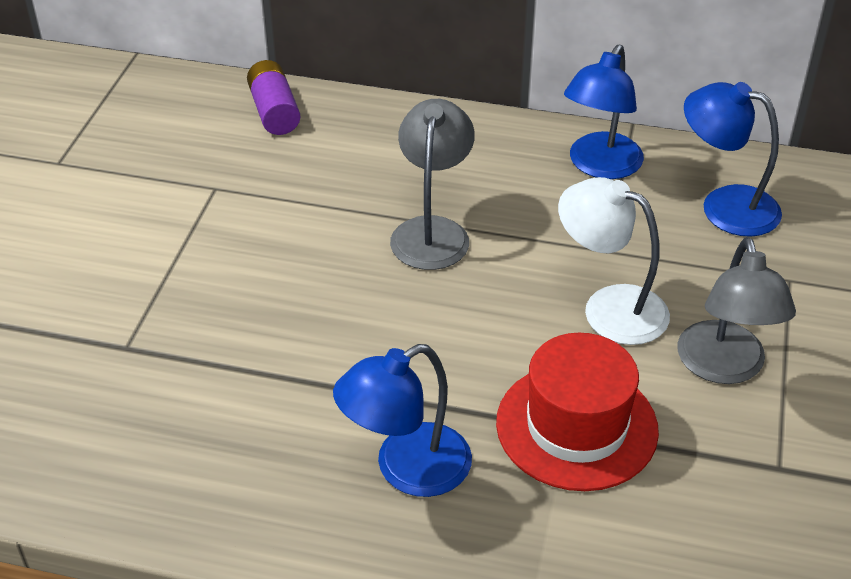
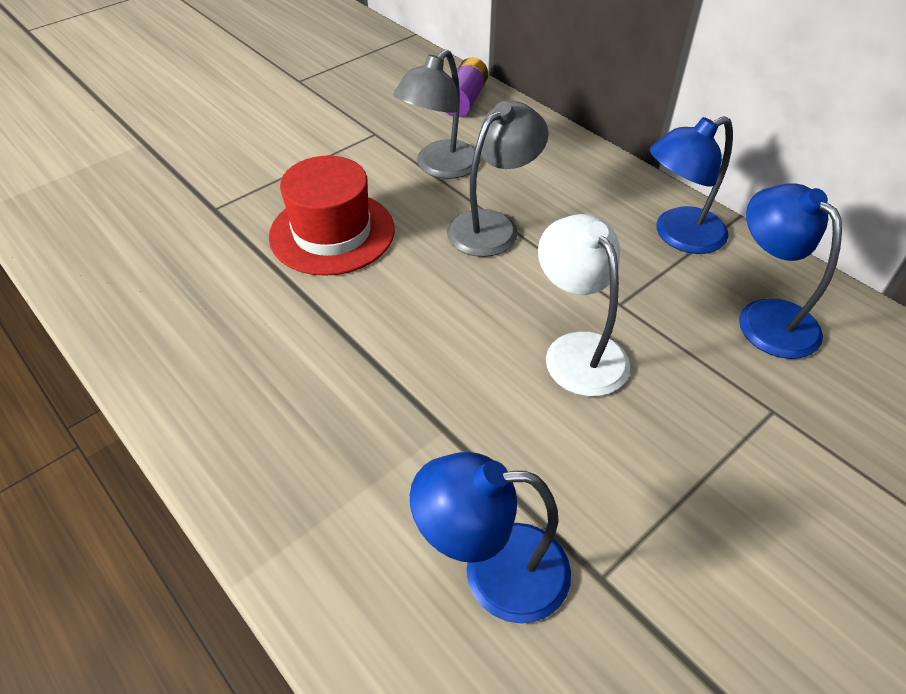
camera: 35 degrees right, 5 degrees up
(406, 469) = (295, 390): blue lamp -> blue lamp (494, 571)
(576, 426) = (454, 431): red hat -> red hat (332, 233)
(724, 367) = (633, 455): grey lamp -> grey lamp (440, 167)

